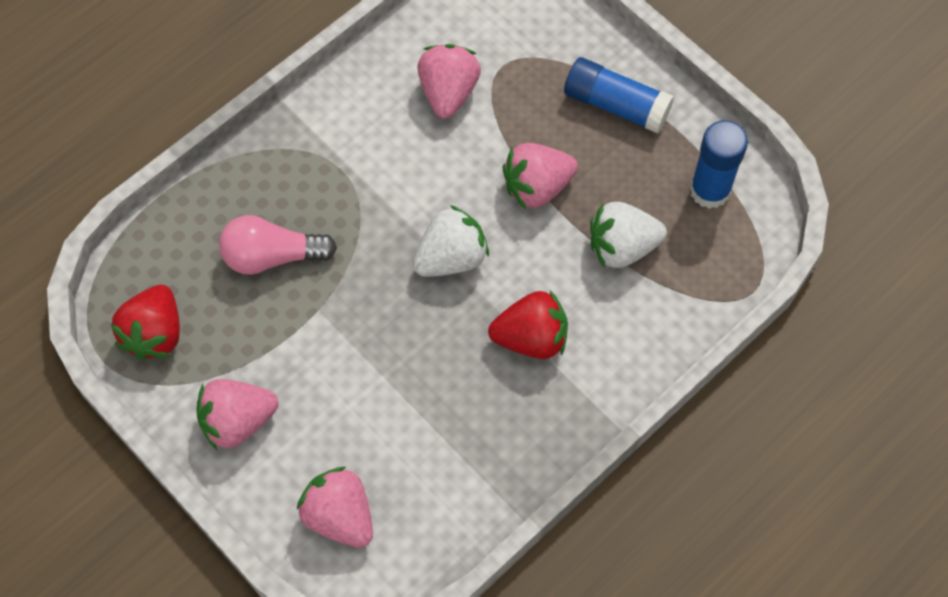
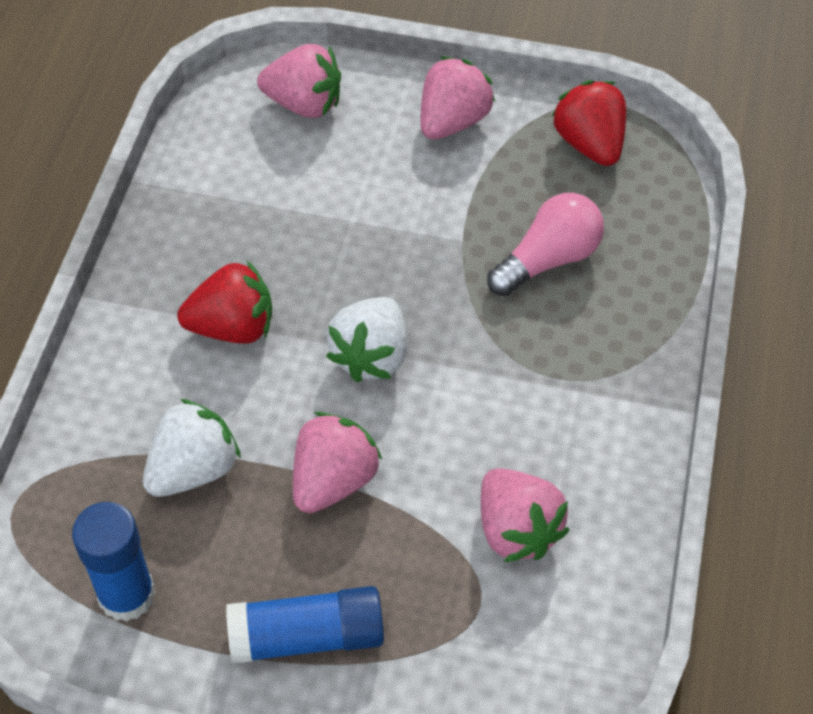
camera: 145 degrees right, 10 degrees down
(531, 338) = (232, 327): red strawberry -> red strawberry turned 150 degrees counterclockwise

